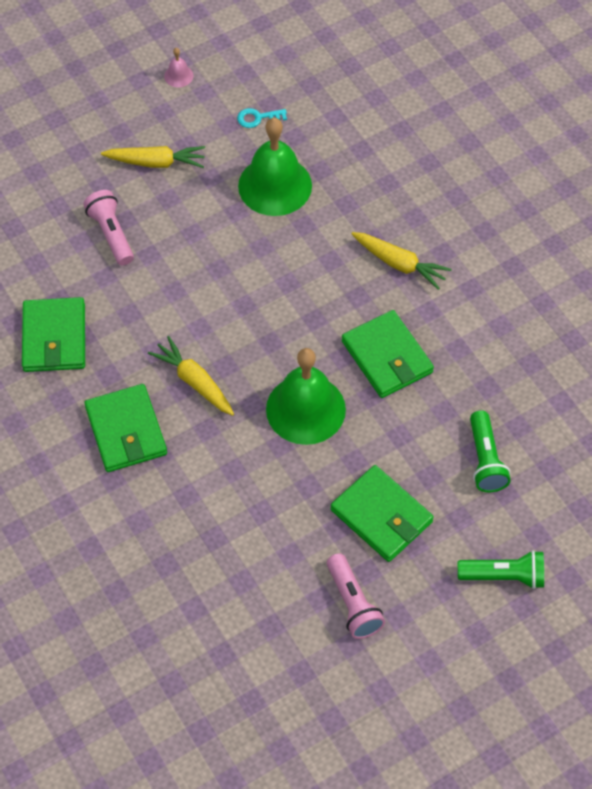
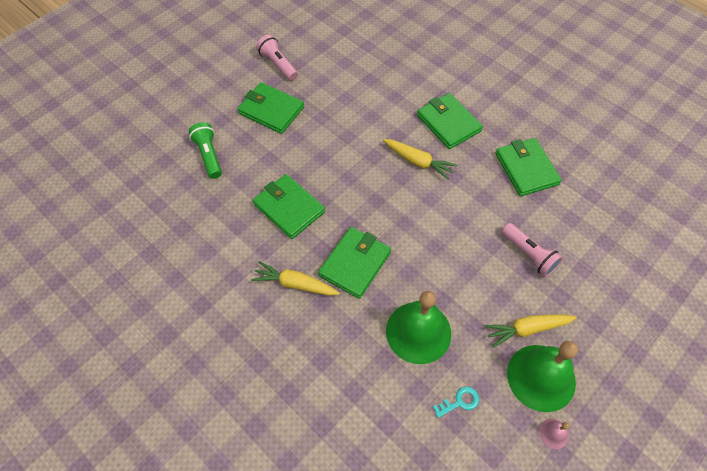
camera: 165 degrees right, 0 degrees up
(305, 409) = (337, 161): green bell -> green bell (541, 377)
(322, 270) = (355, 264): none -> green wallet
(504, 576) = (190, 95): green flashlight -> none

